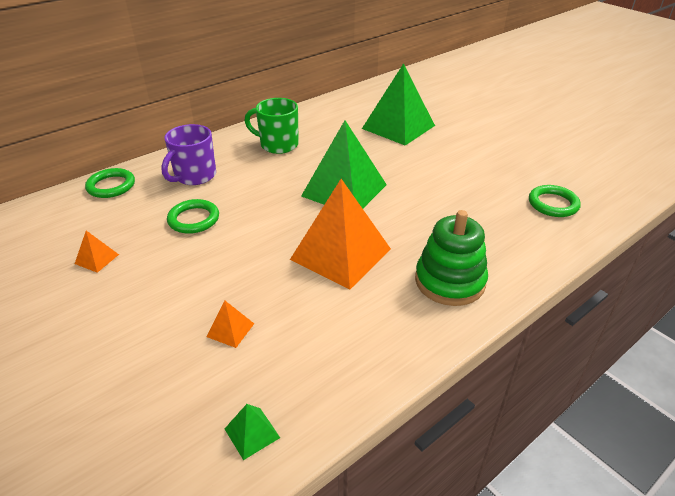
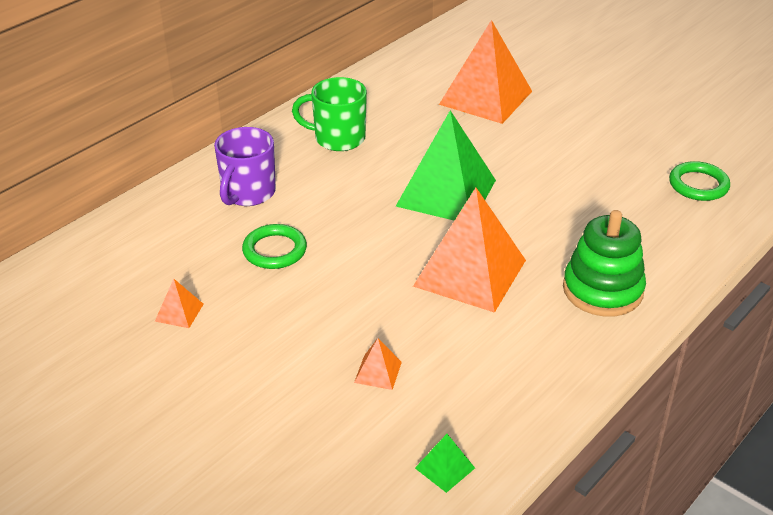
camera: 10 degrees left, 0 degrees up
(111, 186) = (144, 218): green ring -> none
(398, 127) = (486, 97): green pyramid -> orange pyramid

